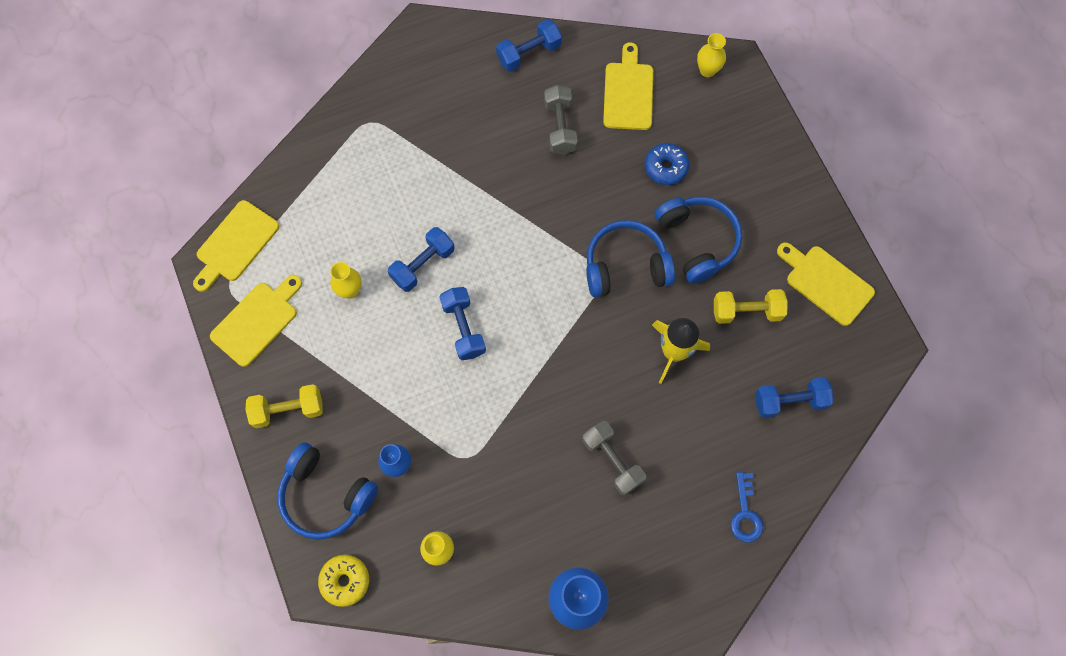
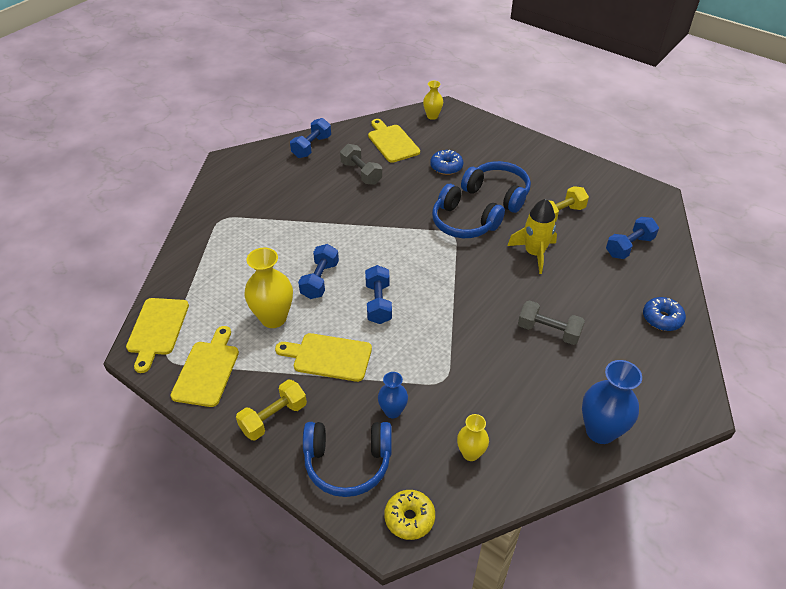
camera: 30 degrees left, 25 degrees down
(350, 290) = (273, 318): yellow vase -> yellow vase, size x1.73
(463, 328) = (378, 303): blue dumbbell -> blue dumbbell turned 45 degrees clockwise
(625, 266) = (463, 223): blue headphones -> blue headphones turned 105 degrees counterclockwise
(745, 513) = (662, 318): blue key -> blue donut
(826, 283) = (592, 182): yellow cutting board -> yellow cutting board (328, 357)

